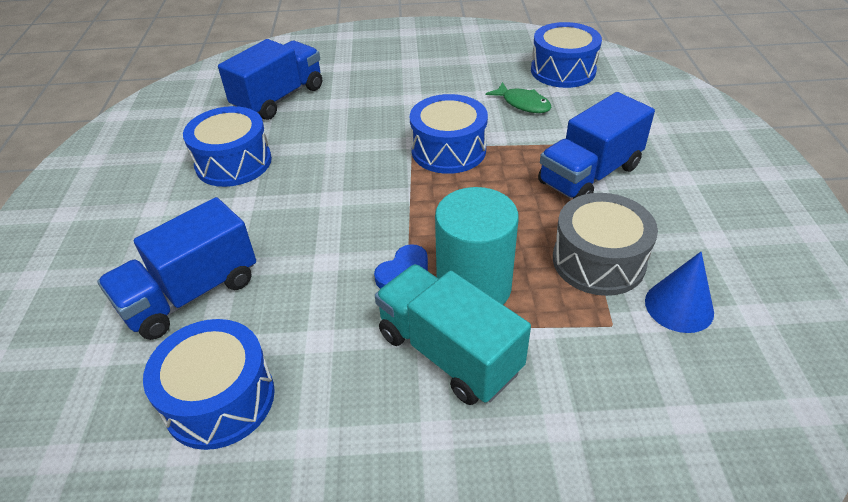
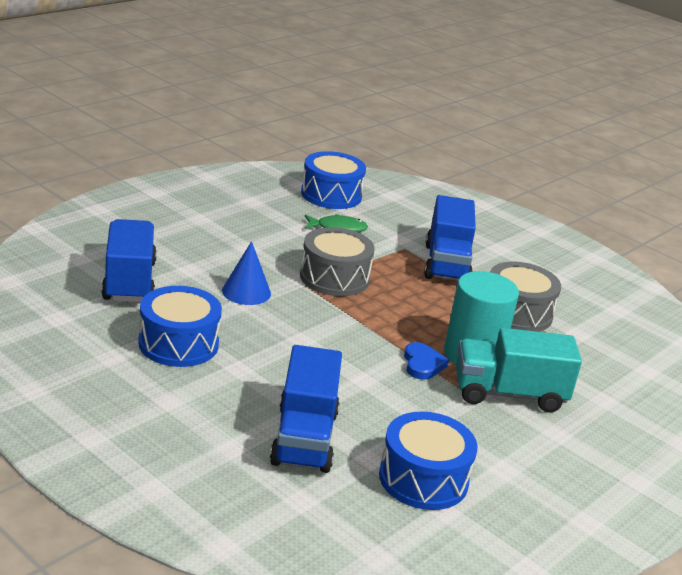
camera: 50 degrees left, 15 degrees down
(448, 150) = (334, 278): blue drum -> grey drum
(679, 306) = (583, 320): blue cone -> blue cone (246, 292)

